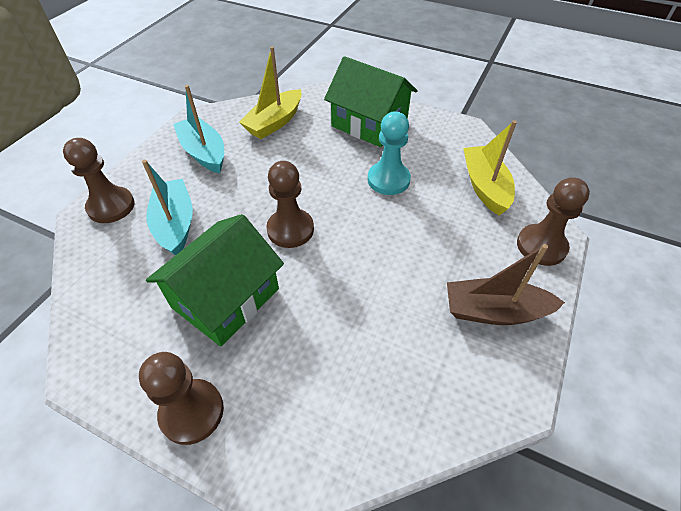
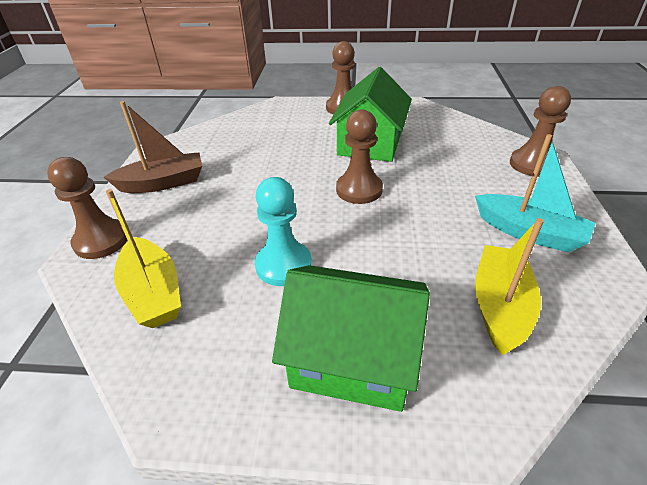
camera: 160 degrees right, 10 degrees down
(175, 224) = (461, 168): turquoise boat -> none

